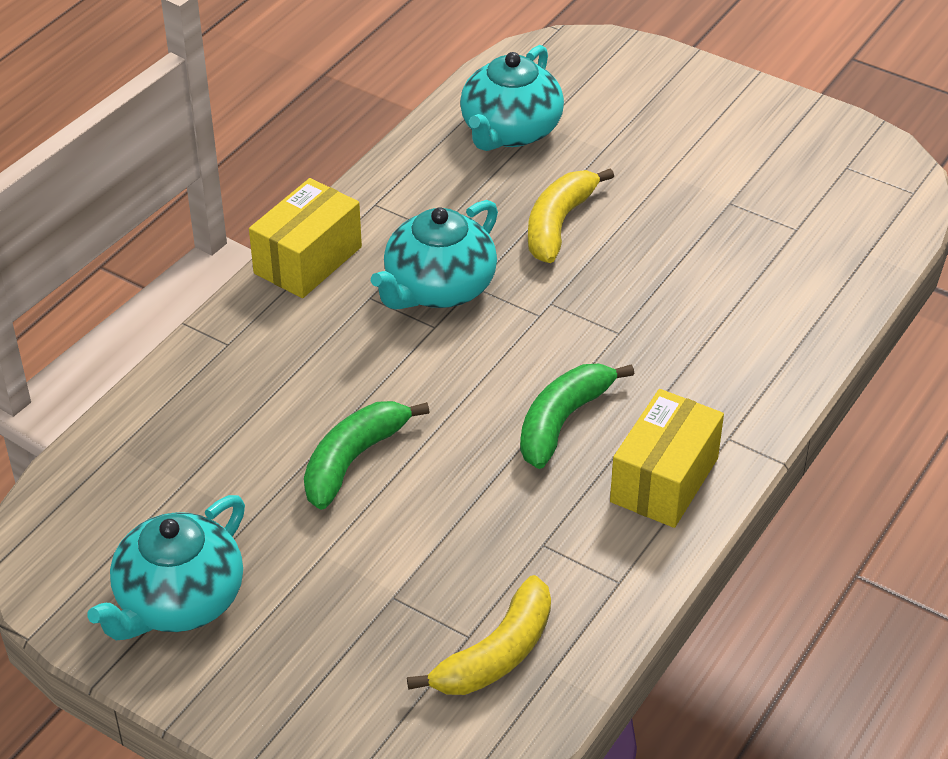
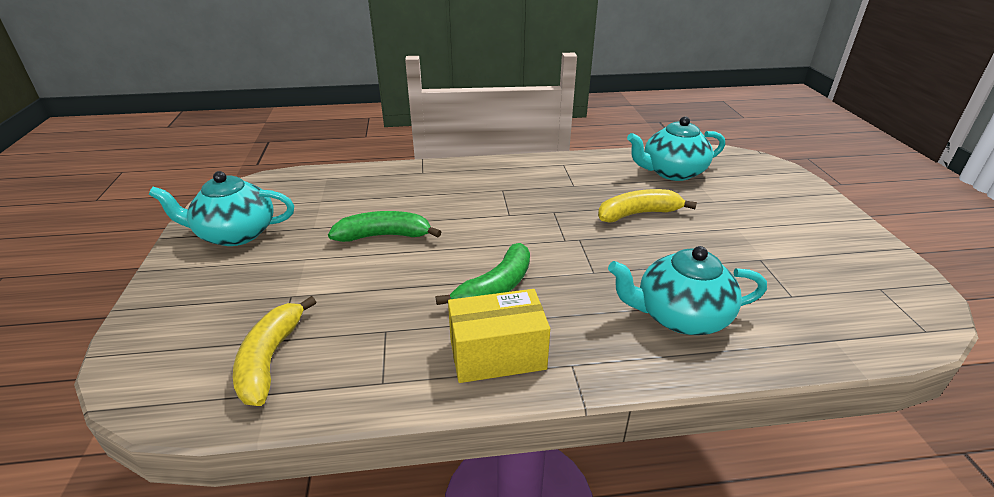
camera: 50 degrees right, 10 degrees down
(308, 260) = (502, 166): yellow box -> none
(438, 288) = (536, 203): turquoise teapot -> turquoise teapot (680, 316)
(496, 654) = (270, 359): yellow banana -> yellow banana turned 90 degrees clockwise
(562, 421) = (496, 287): green banana -> green banana turned 135 degrees clockwise

